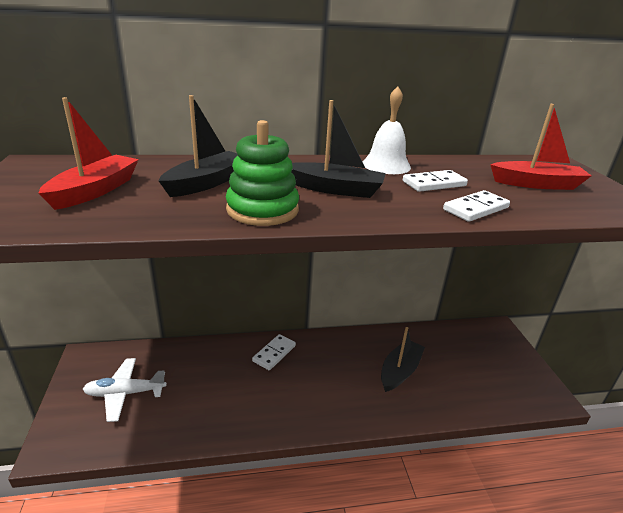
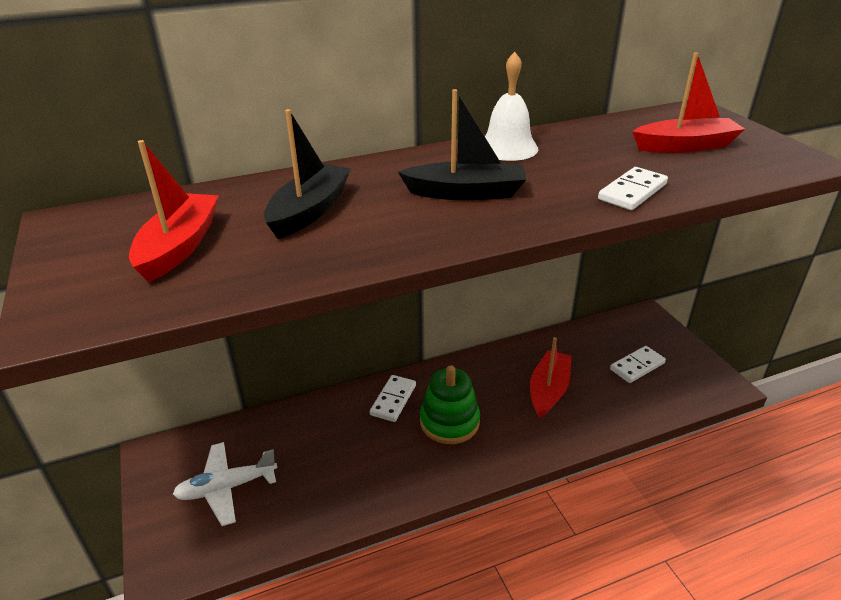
camera: 10 degrees left, 5 degrees up
(262, 210) = (398, 236): green stacking toy -> green stacking toy (449, 422)
(399, 371) = (548, 390): black boat -> red boat
(434, 184) = (573, 165): white domino -> white domino (637, 366)

